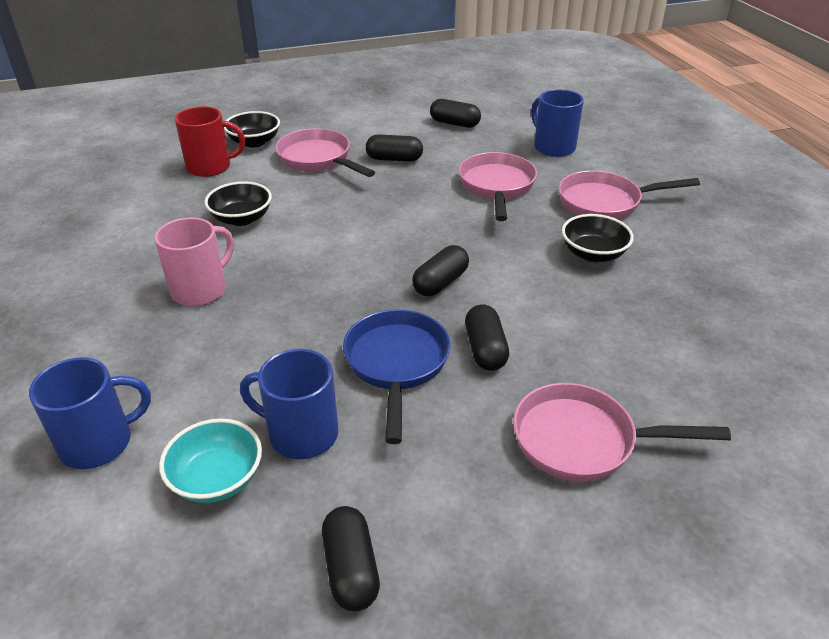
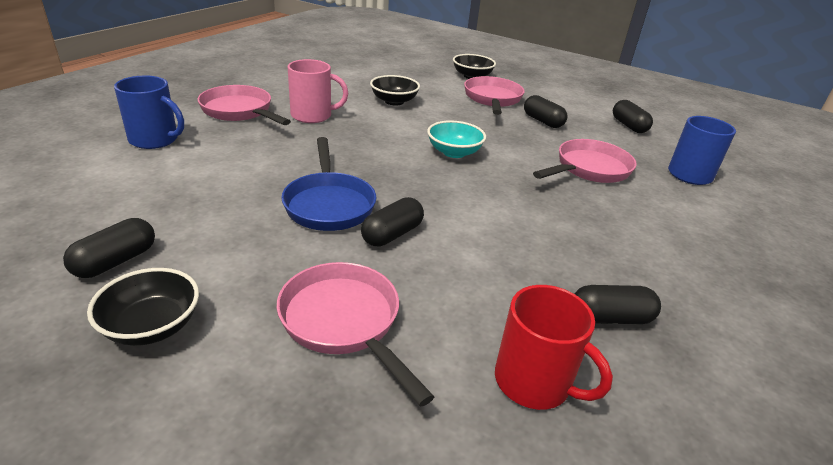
camera: 45 degrees right, 5 degrees down
(210, 167) = (425, 75): red mug -> red mug (534, 382)
(217, 479) = (157, 184): turquoise bowl -> turquoise bowl (454, 152)
(301, 434) = (223, 195): blue mug -> none
(396, 364) = (329, 204): blue pan -> blue pan turned 120 degrees clockwise
(440, 283) = (439, 188): black capsule -> black capsule (610, 318)
(593, 254) = (587, 243): black bowl -> black bowl (152, 326)
(605, 202) = (667, 225): pink pan -> pink pan (240, 111)

